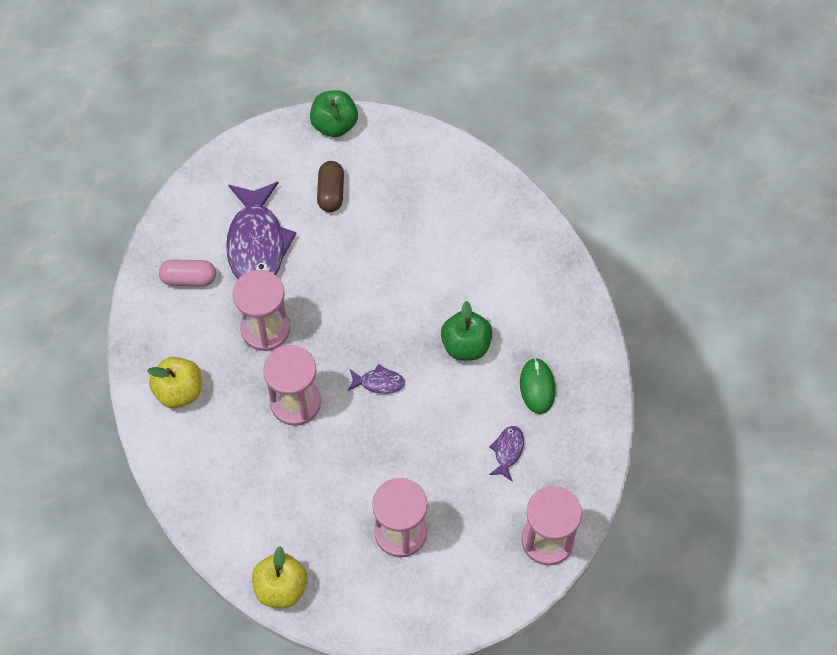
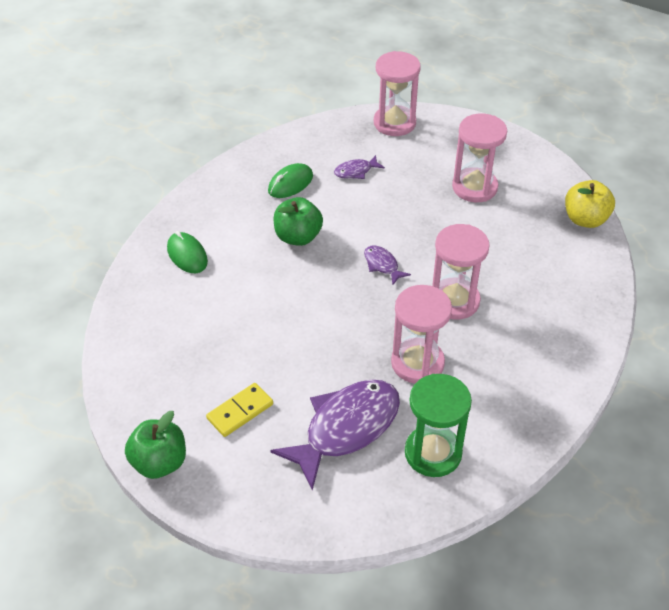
camera: 130 degrees left, 15 degrees down
(179, 391) = (533, 379): yellow apple -> none
(189, 279) = (433, 453): pink capsule -> green hourglass
(331, 193) = (240, 411): brown capsule -> yellow domino
(515, 254) = (187, 255): none -> green mouse

